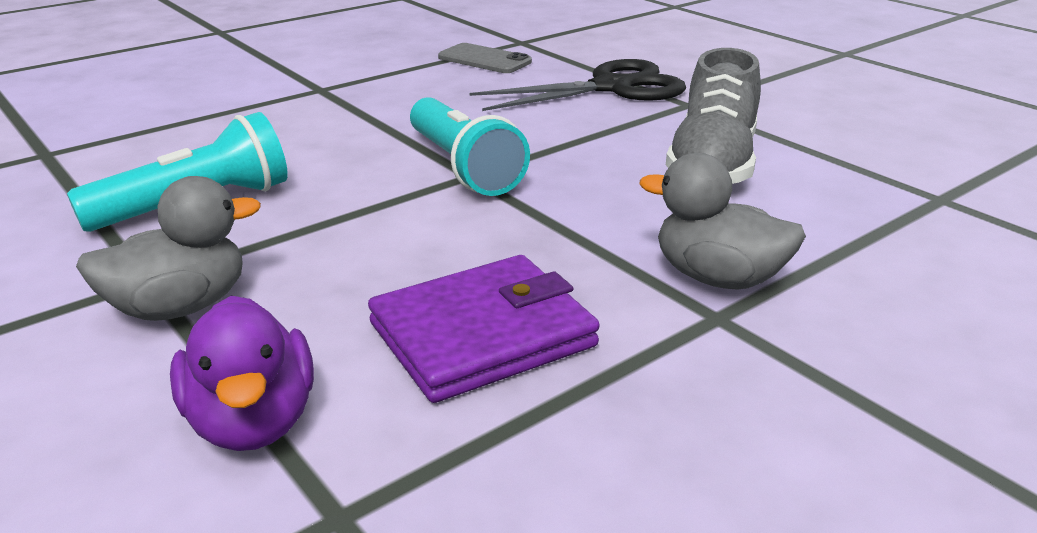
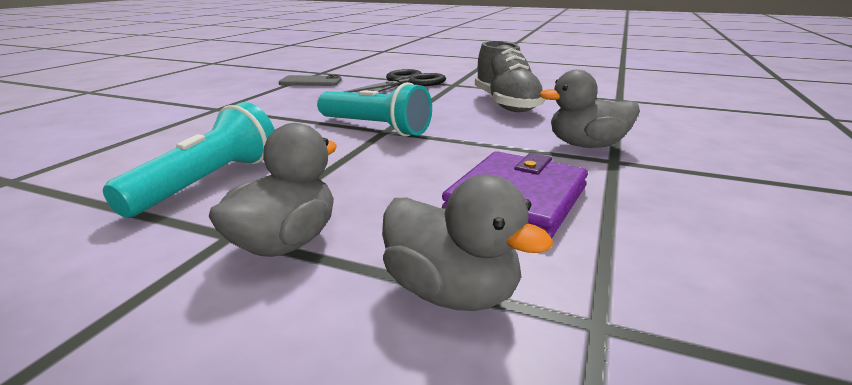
camera: 30 degrees left, 5 degrees down
(253, 421) = (451, 292): purple duck -> grey duck

